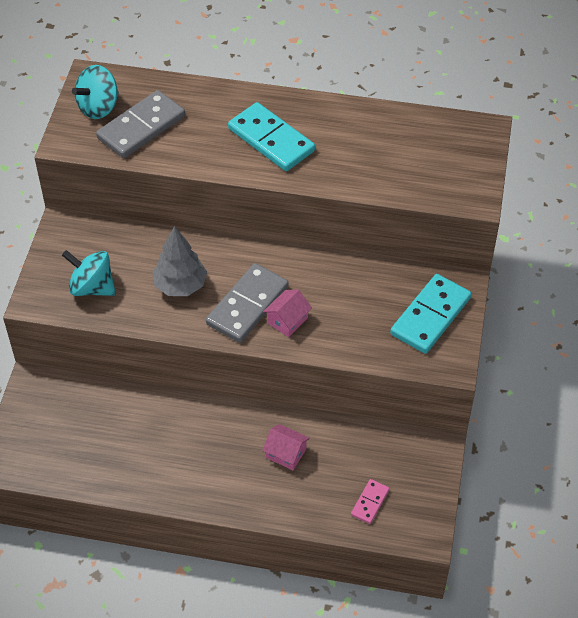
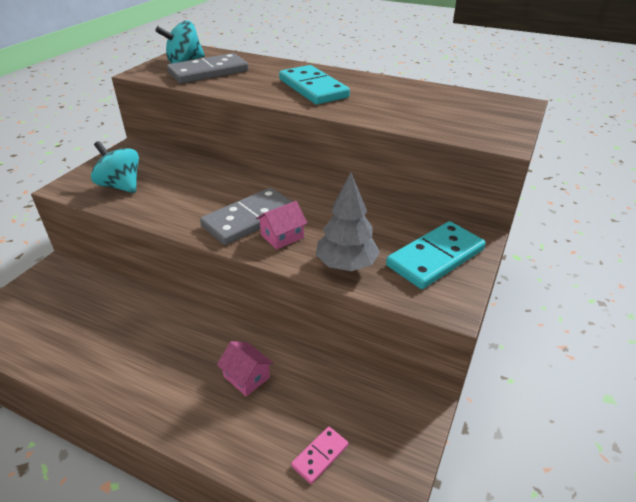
camera: 15 degrees right, 15 degrees down
(180, 285) = (197, 196): grey tree -> grey tree (346, 265)

